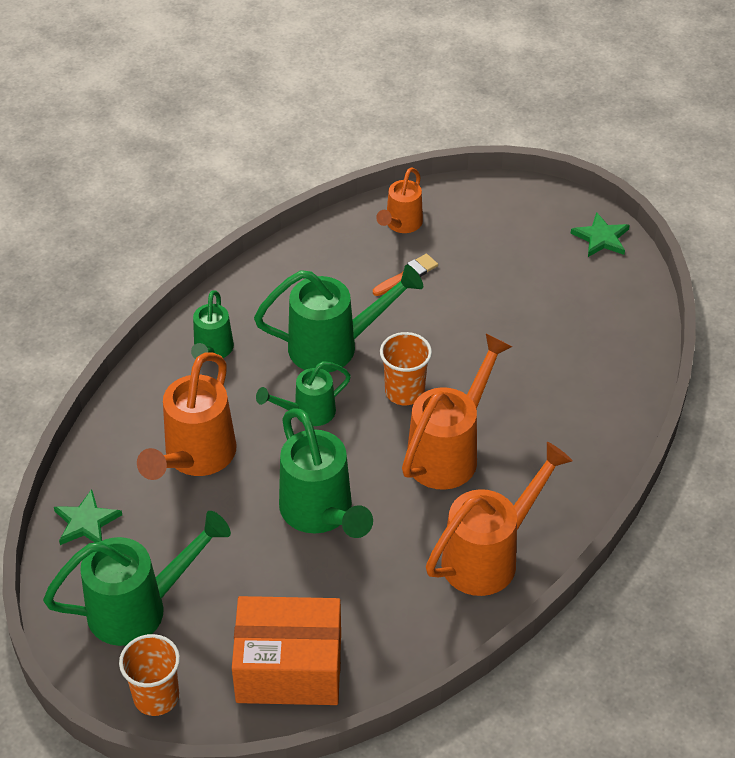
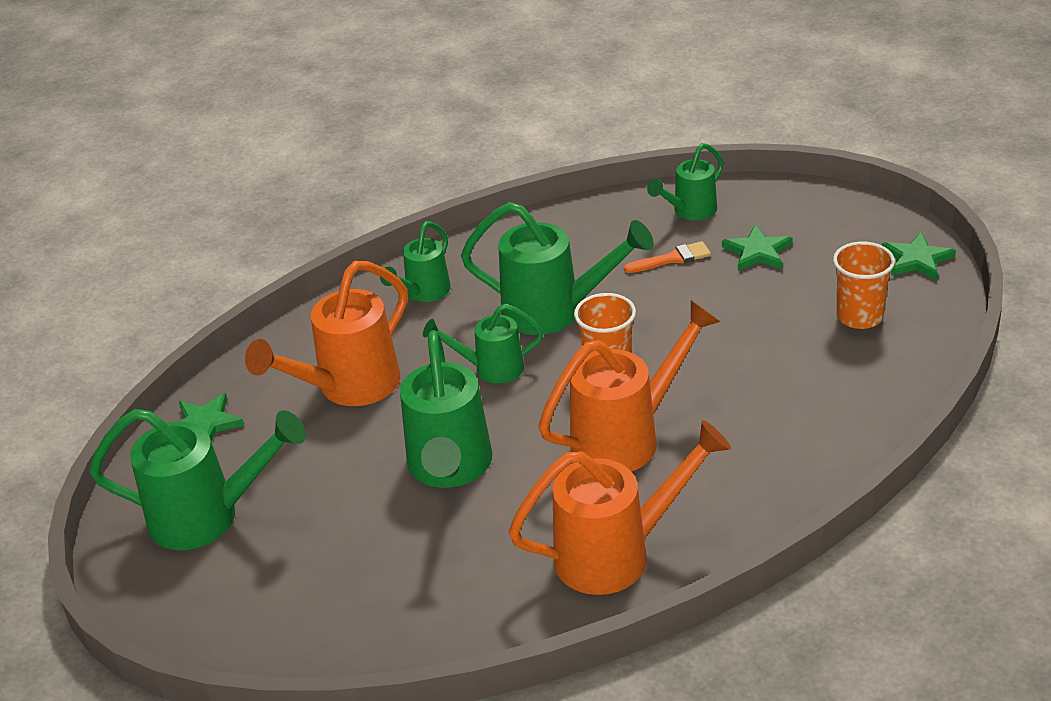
camera: 25 degrees right, 10 degrees down
(156, 697) = (173, 608): orange cup -> orange cup (859, 316)
(289, 668) = (328, 615): orange box -> none
(401, 225) = (690, 211): orange watering can -> green watering can
(474, 254) = (757, 252): none -> green star

